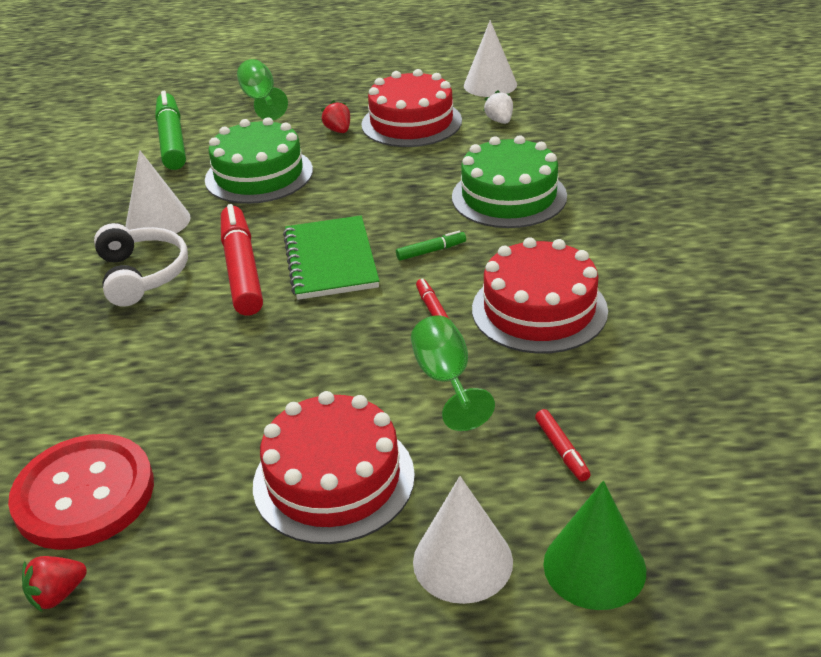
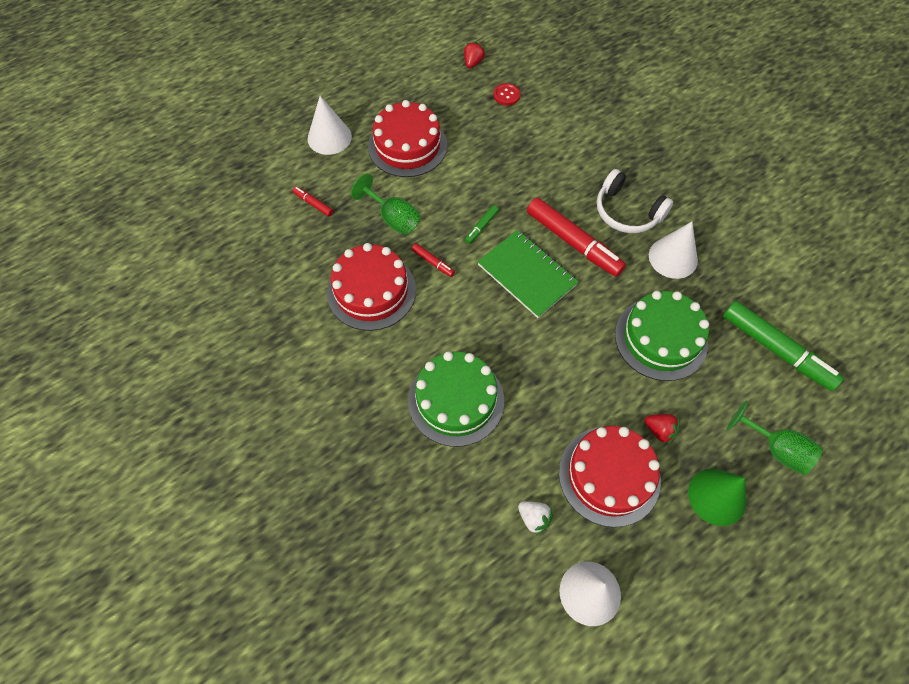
camera: 145 degrees right, 25 degrees up
(84, 494) = (506, 95): red button -> red button, size x0.42
(431, 251) = (470, 313): green marker -> green marker (481, 227)
(594, 566) = (275, 157): green cone -> green cone (717, 496)

